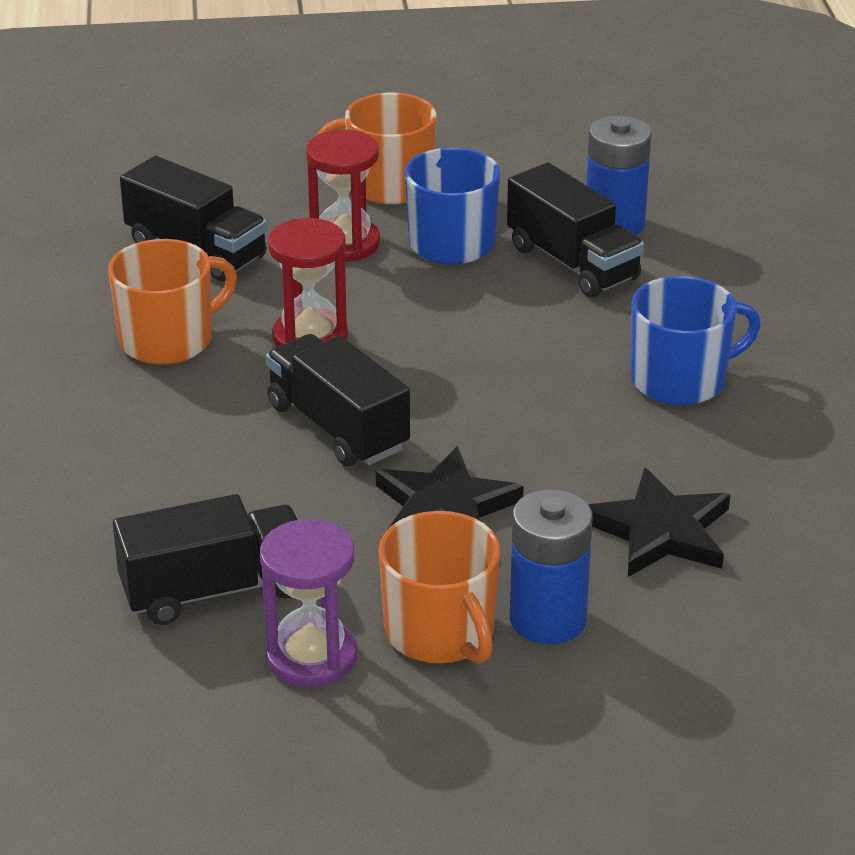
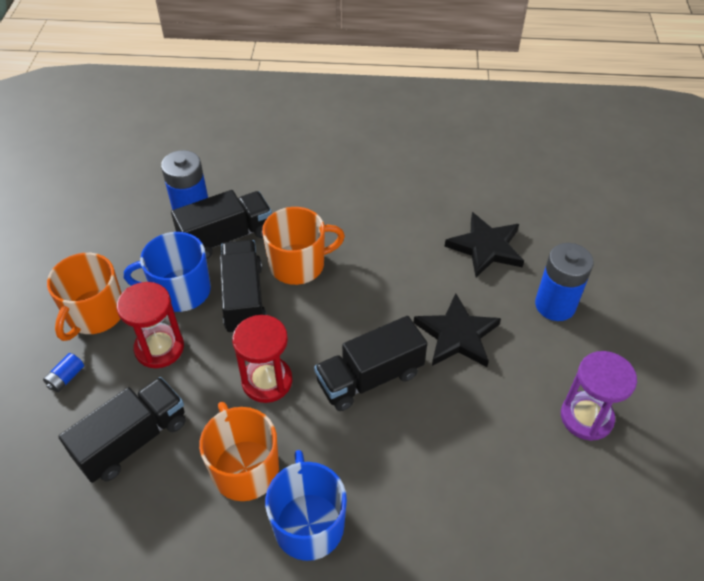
camera: 80 degrees left, 15 degrees up
(215, 590) = (525, 462): black truck -> black truck (244, 299)
(280, 186) = (66, 378): none -> blue battery
(441, 632) = (565, 353): orange mug -> orange mug (298, 264)
(681, 379) = (356, 214): blue mug -> blue mug (308, 524)

